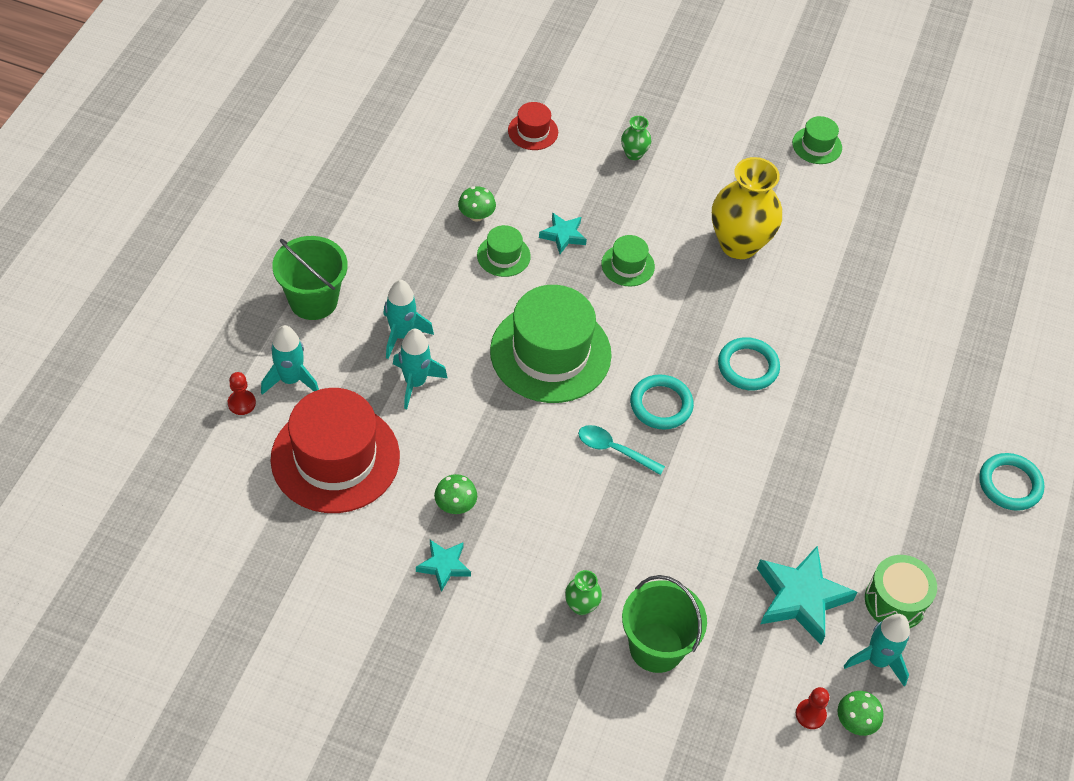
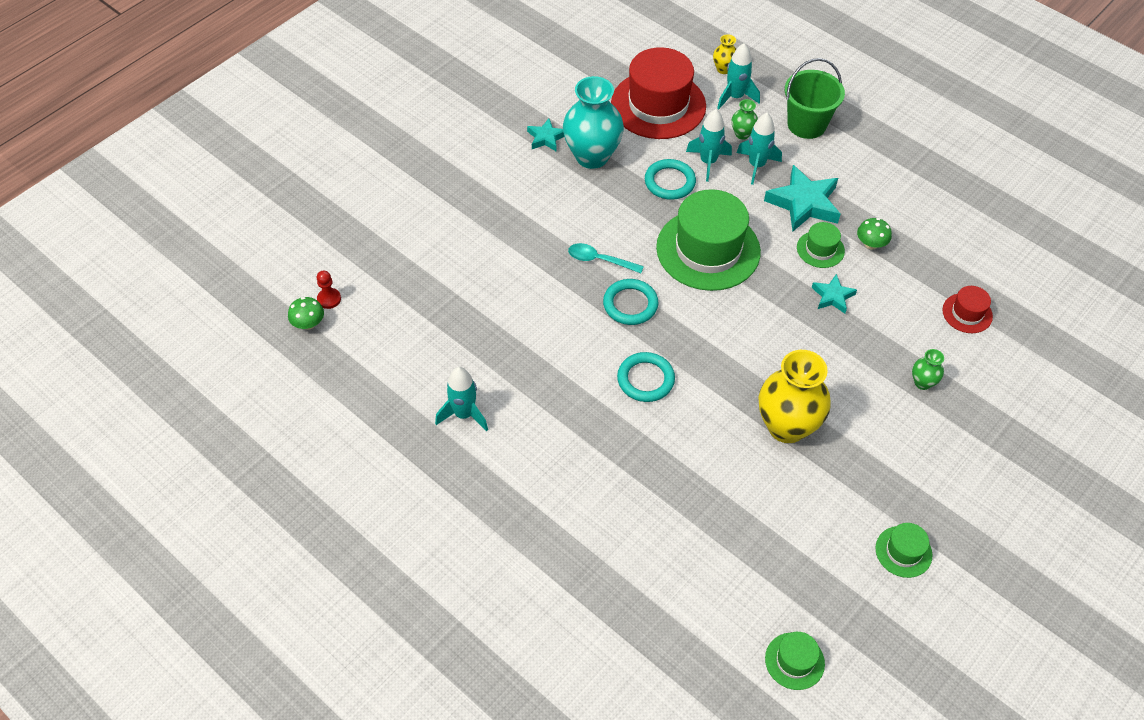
camera: 115 degrees right, 0 degrees up
(241, 403) = (723, 69): red pawn -> yellow vase
(455, 505) = (592, 156): green mushroom -> turquoise vase
(581, 606) = (479, 200): green vase -> green vase (742, 134)
(614, 450) = (600, 260): turquoise spoon -> turquoise spoon turned 120 degrees counterclockwise
(628, 265) = (785, 331): green hat -> green hat (794, 661)
(656, 647) = (427, 230): green bucket -> none
(801, 598) = (419, 330): turquoise star -> turquoise star (804, 203)
(877, 660) = (344, 357): turquoise rocket -> turquoise rocket (464, 414)
(895, 601) = (384, 391): green drum -> none
(1010, 484) = (444, 531): turquoise ring -> turquoise ring (669, 182)

